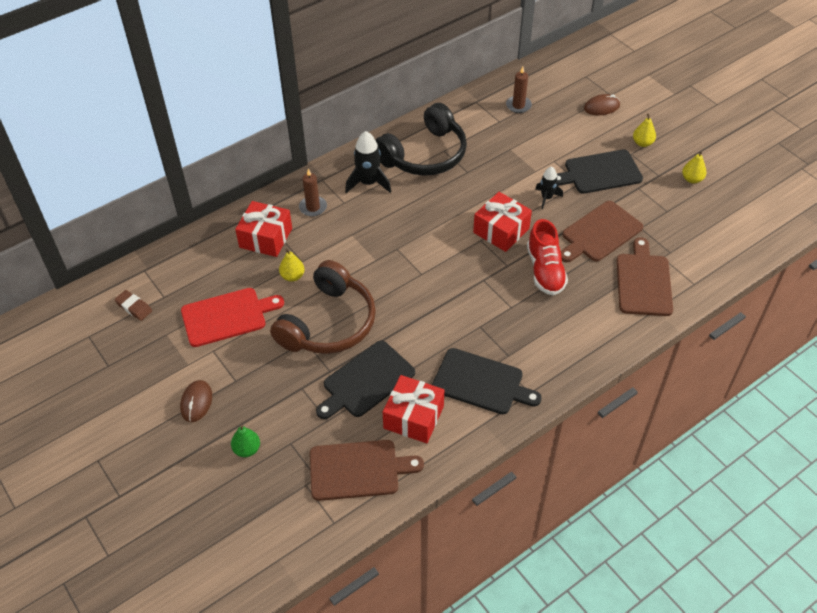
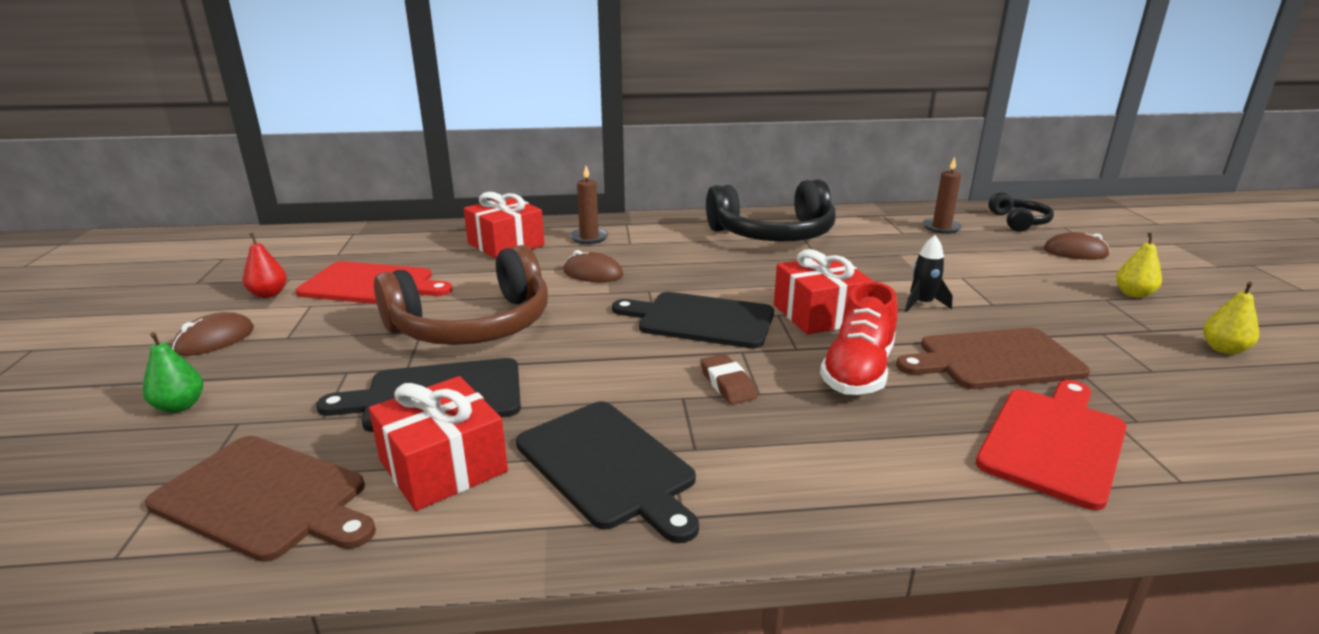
camera: 30 degrees right, 25 degrees down
(134, 307) = (298, 252): brown eraser -> brown eraser (727, 384)
(173, 353) = (269, 294): none -> red pear
(292, 276) = (491, 277): yellow pear -> none
(350, 246) = (593, 273): none -> brown mouse
(368, 183) = (677, 237): black rocket -> none
(559, 80) = (1018, 222): none -> black headphones
(600, 173) = (1035, 303): black cutting board -> black cutting board (701, 320)
(643, 282) = (1053, 441): brown cutting board -> red cutting board

